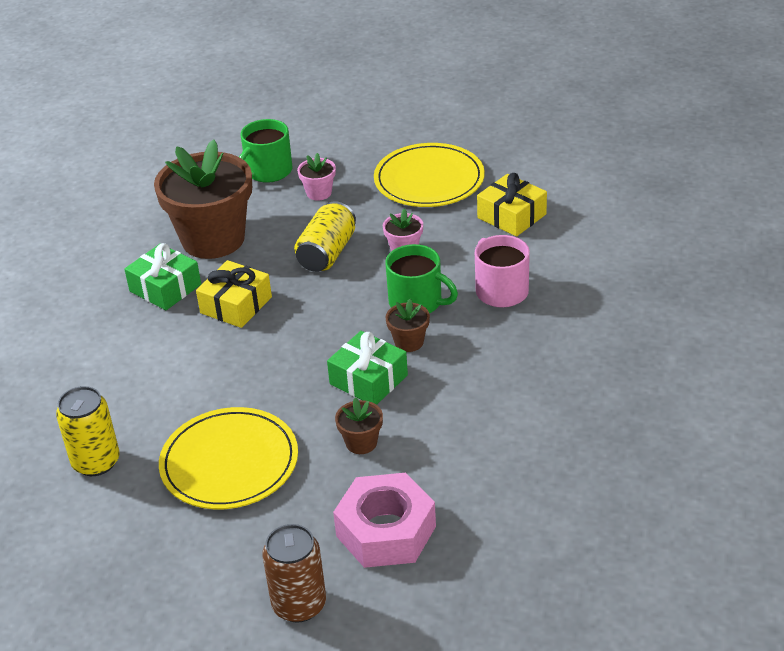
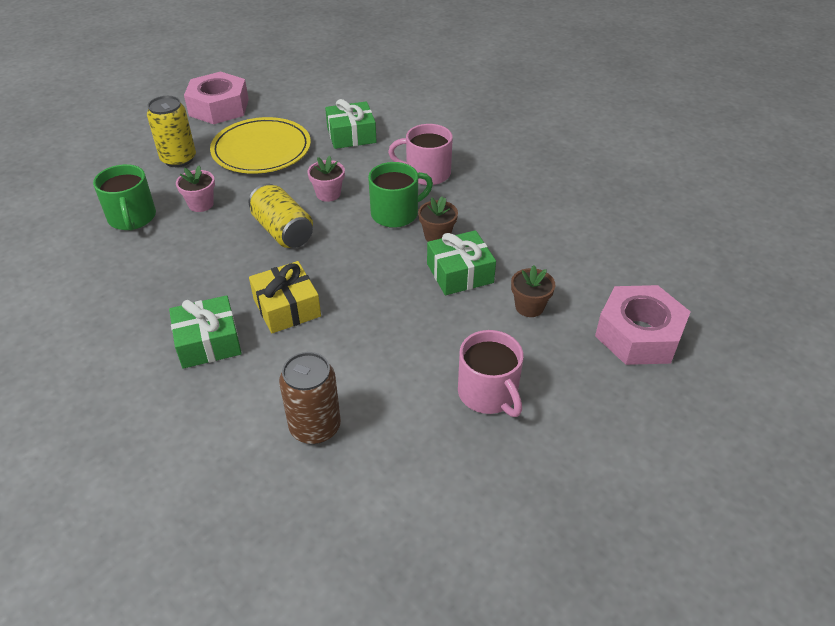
camera: 60 degrees left, 5 degrees up
(96, 462) = (407, 490): yellow can -> yellow can (178, 159)
(213, 239) = (179, 285): brown flower pot -> none
(229, 462) = (488, 393): yellow plate -> pink mug
(299, 604) = (690, 418): brown can -> brown can (315, 427)
(466, 122) = (219, 107): none -> pink nut
(511, 216) = (351, 135): yellow gift -> green gift

